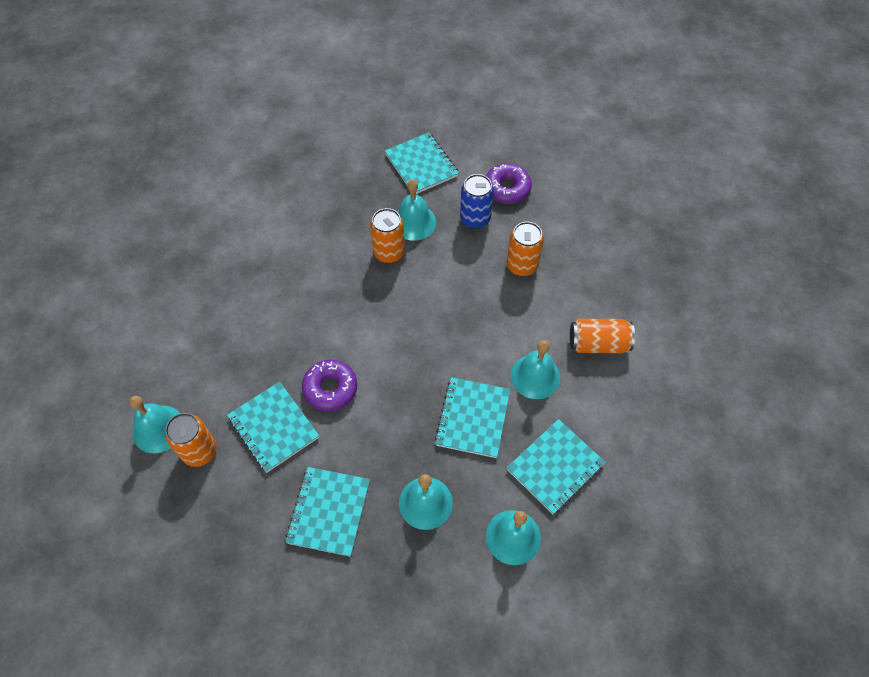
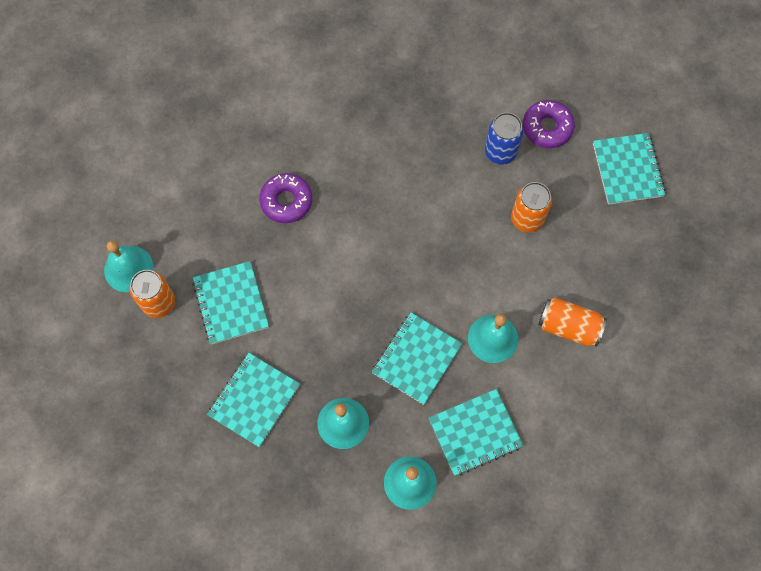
camera: 20 degrees right, 10 degrees up
(330, 388) = (295, 283): purple donut -> purple donut (286, 201)
(389, 252) = (400, 161): orange can -> none
(414, 222) = (437, 135): turquoise bell -> none
(421, 165) = (469, 72): turquoise notebook -> turquoise notebook (627, 170)

